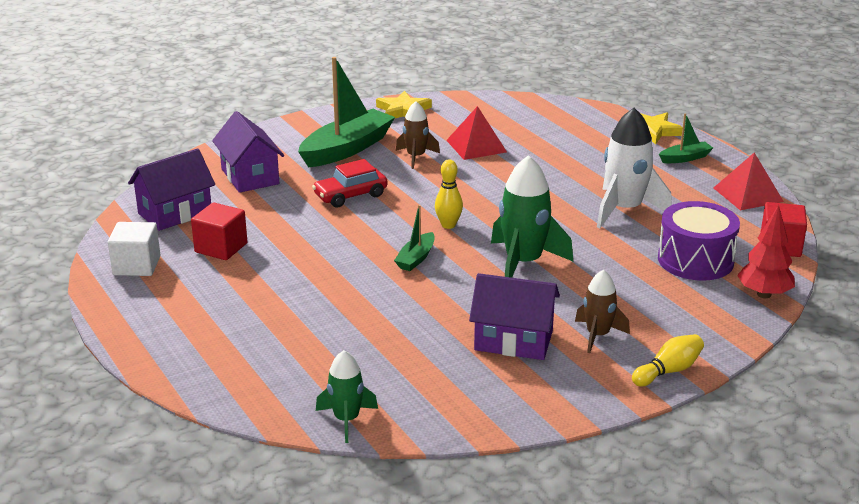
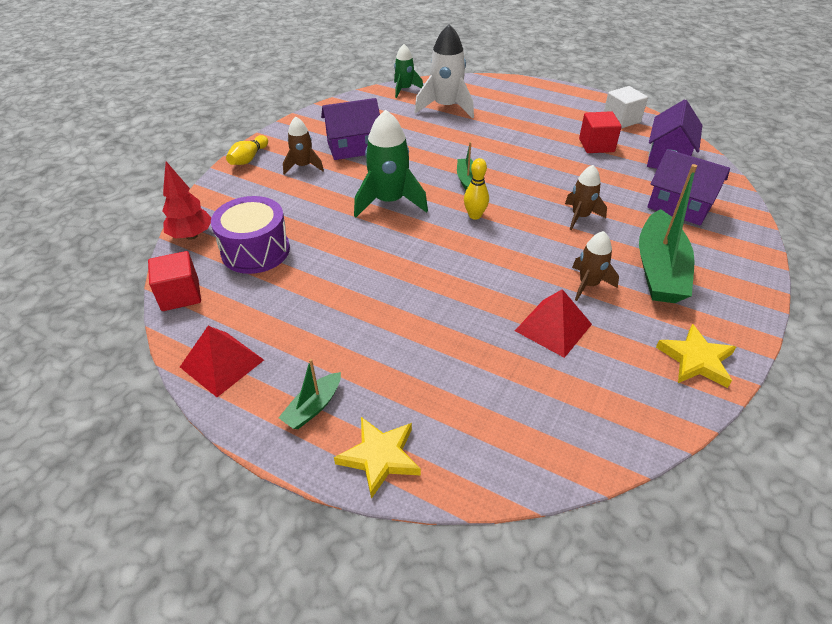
camera: 150 degrees right, 15 degrees up
(350, 195) = (580, 217): red car -> brown rocket
(624, 210) = (342, 288): white rocket -> white rocket (446, 107)

